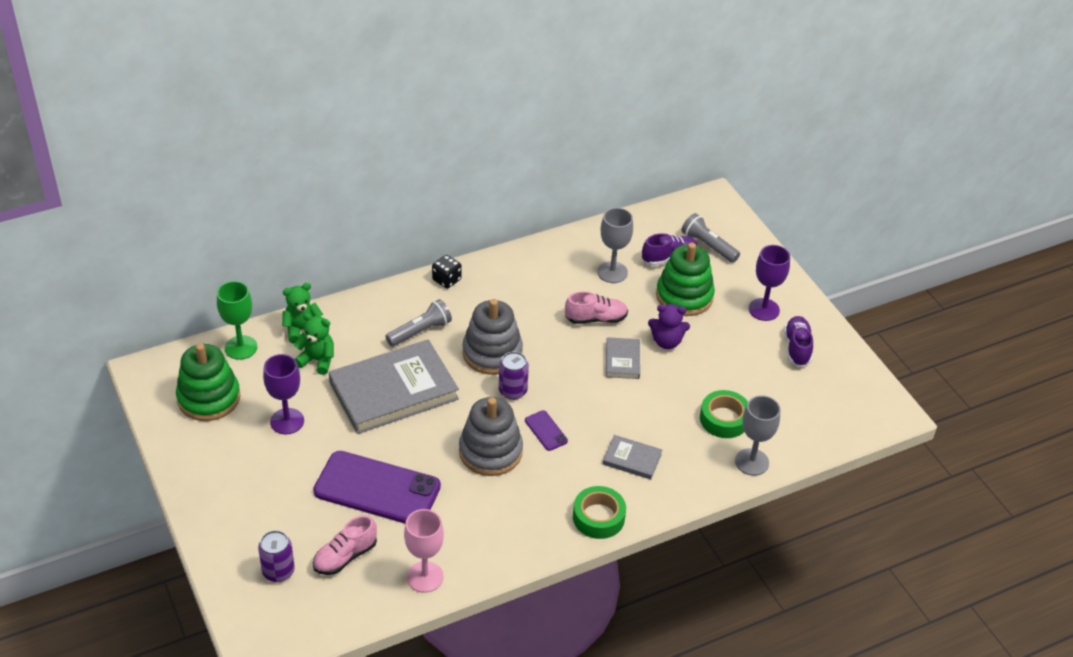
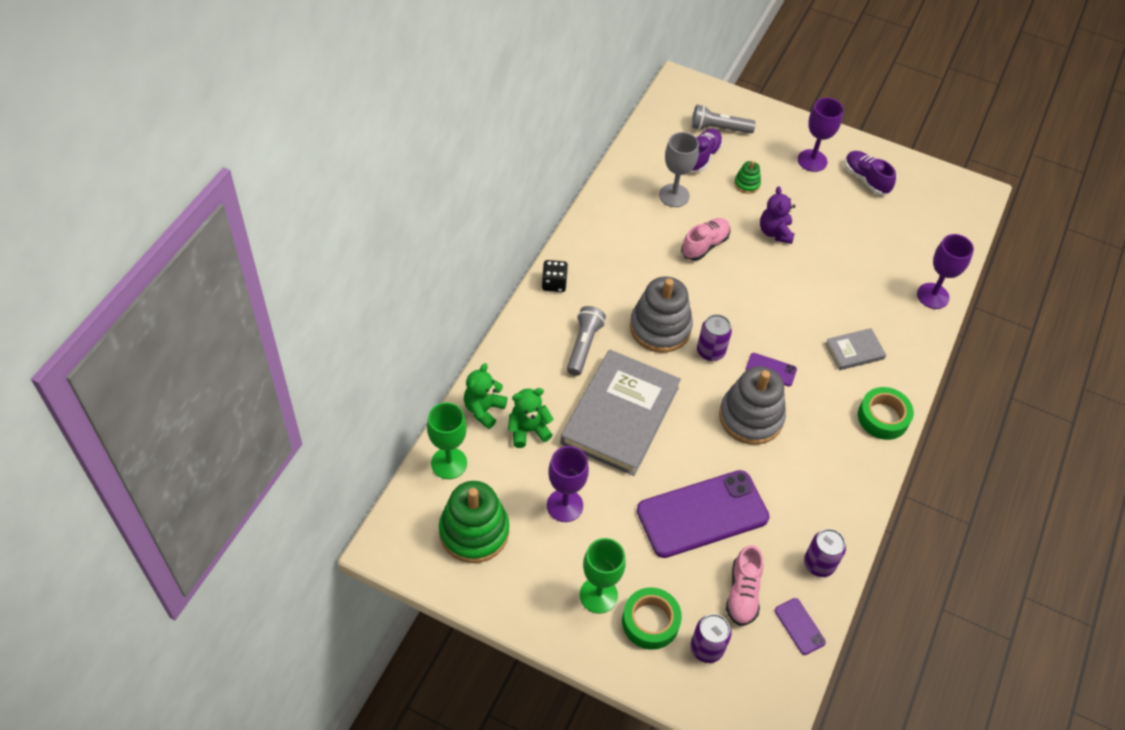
camera: 40 degrees left, 10 degrees up
(244, 489) = (598, 595): none -> green goblet
(361, 605) = (799, 626): none -> purple phone
(425, 577) = (819, 564): pink goblet -> purple can
(622, 360) = (761, 269): grey book -> none
(666, 342) = (775, 232): purple teddy bear -> purple teddy bear turned 120 degrees clockwise
(684, 296) = (747, 184): green stacking toy -> green stacking toy, size x0.46
(724, 419) = (879, 272): green tape -> green tape (650, 622)
(751, 462) = (933, 296): grey goblet -> purple goblet

